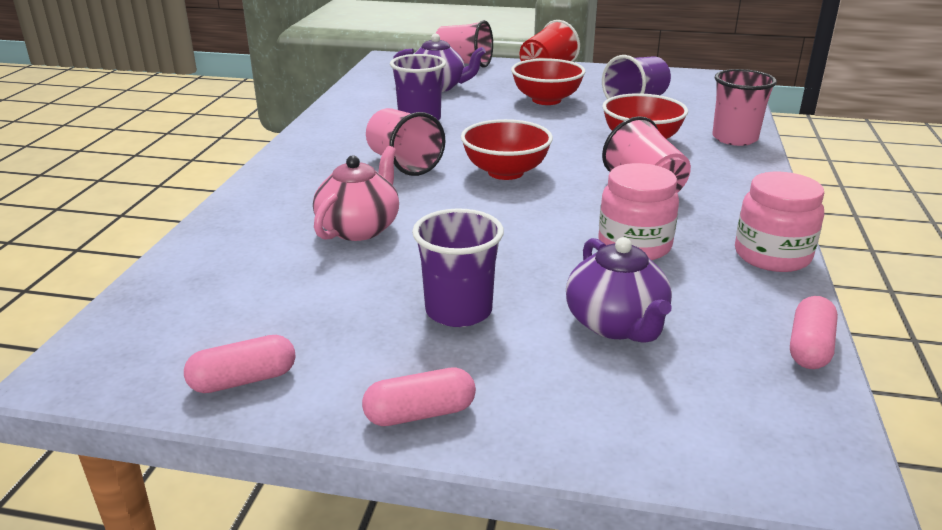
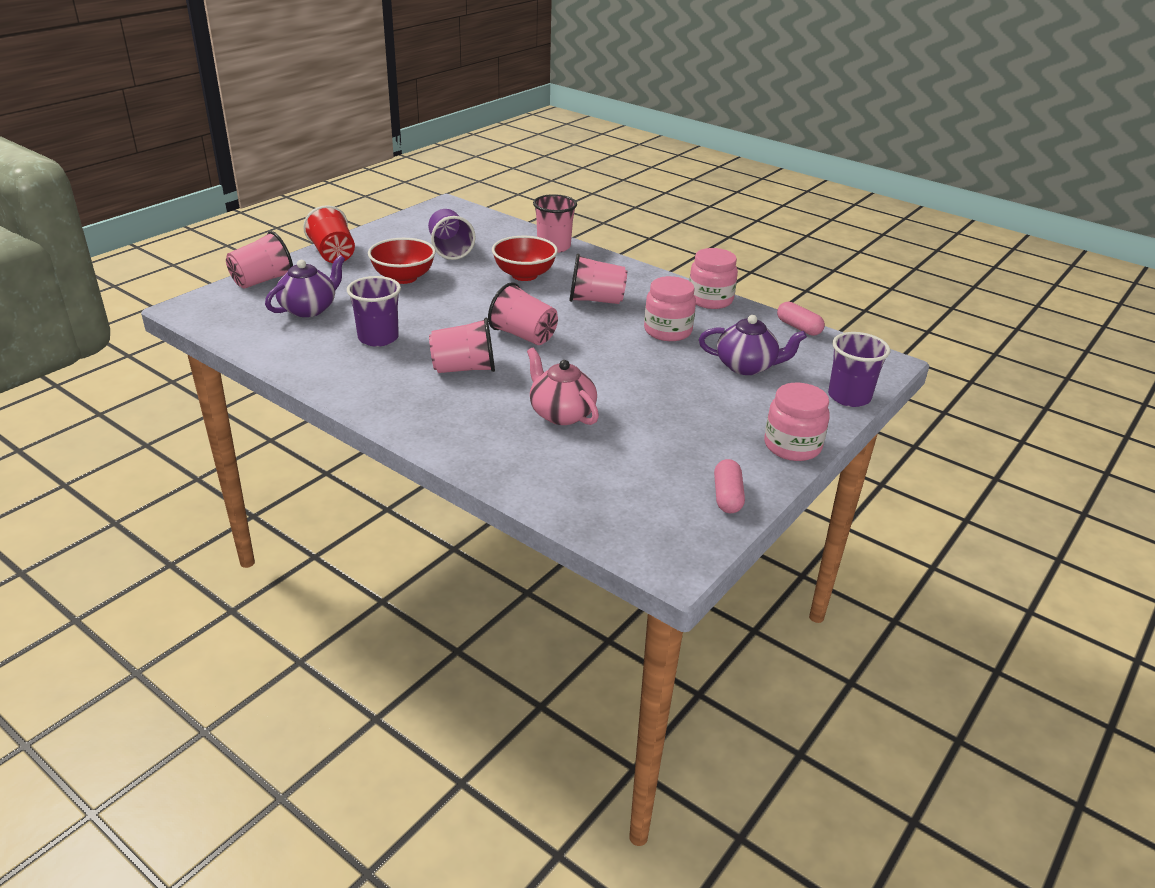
camera: 65 degrees left, 5 degrees up
(420, 413) = (792, 446): pink capsule -> pink jar
(458, 311) = (700, 407): purple cup -> purple cup (849, 397)
(505, 172) = (523, 336): red bowl -> pink cup

